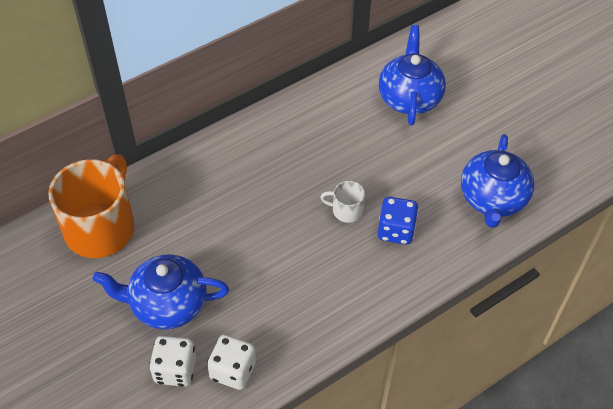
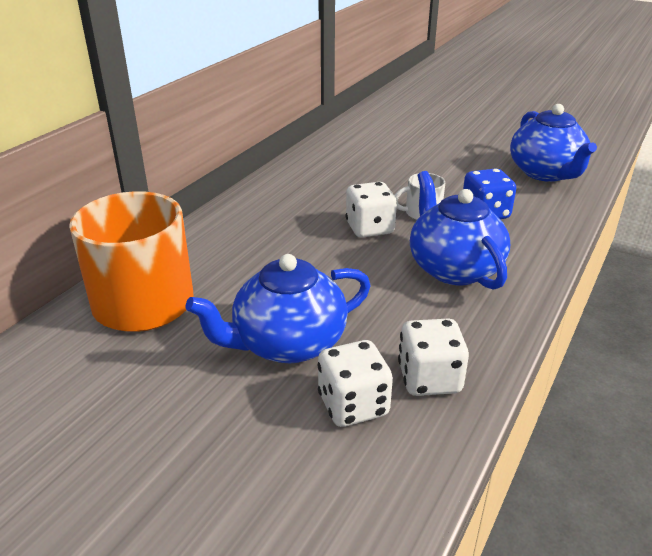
camera: 25 degrees left, 20 degrees down
(294, 212) = (369, 228): none -> white dice
(409, 97) = (403, 135): blue teapot -> blue teapot (453, 268)

